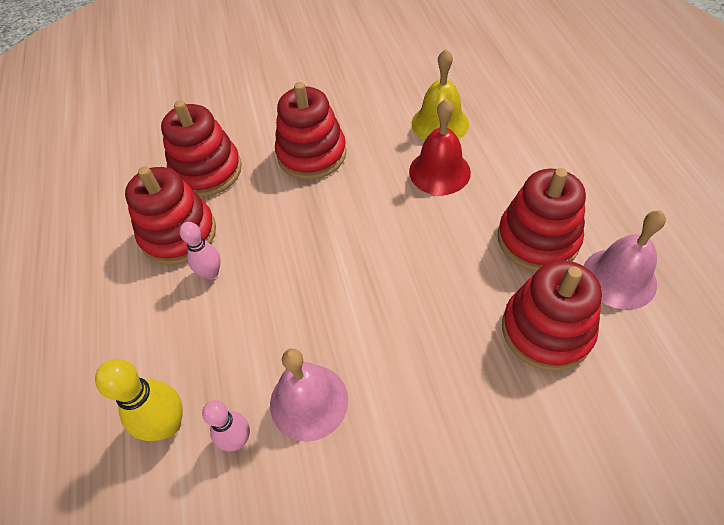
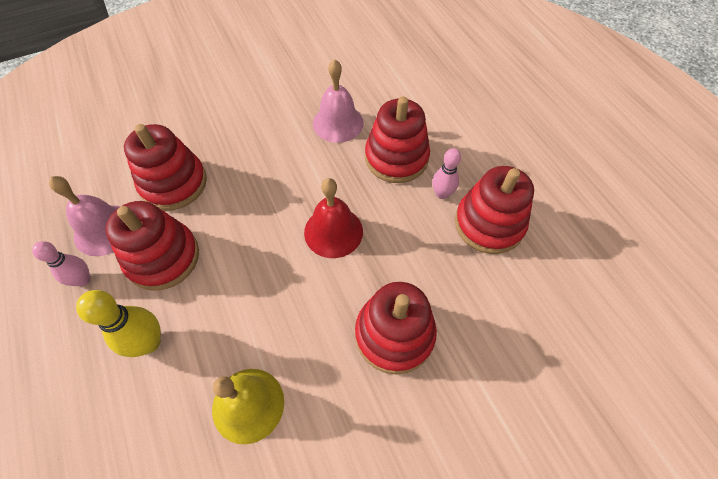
camera: 165 degrees right, 5 degrees up
(167, 425) = (422, 101): yellow bowling pin -> yellow bowling pin (149, 342)
(207, 171) = (500, 297): red stacking toy -> red stacking toy (396, 158)
(237, 440) = (376, 100): pink bowling pin -> pink bowling pin (83, 280)
(439, 171) = (250, 326): red bell -> red bell (333, 231)

